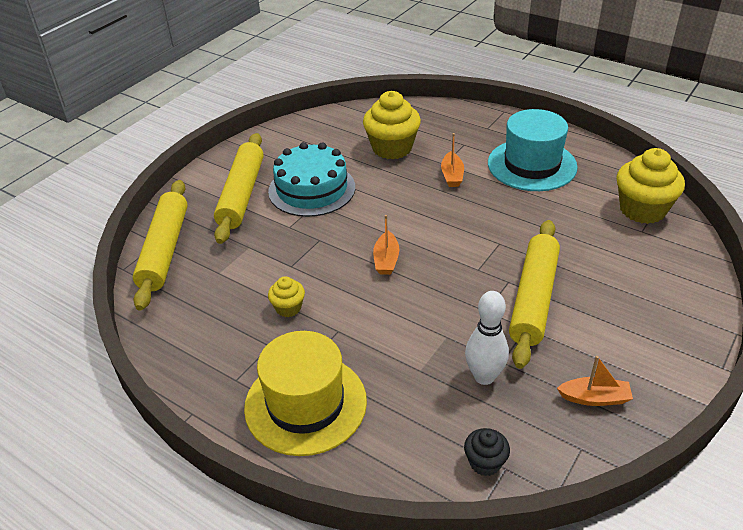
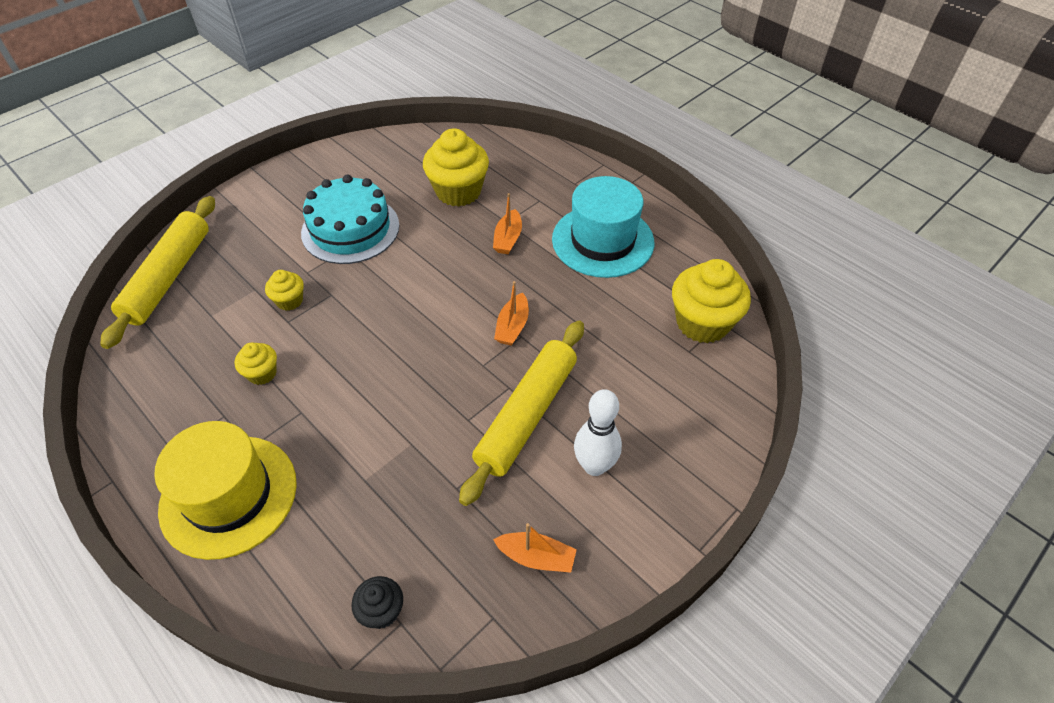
camera: 10 degrees right, 10 degrees up
(242, 194) = (275, 223): yellow rolling pin -> none
(285, 250) = (289, 301): none -> yellow cupcake
(386, 260) = (389, 334): orange boat -> orange boat (512, 326)
(484, 376) = (429, 503): white bowling pin -> white bowling pin (594, 466)

